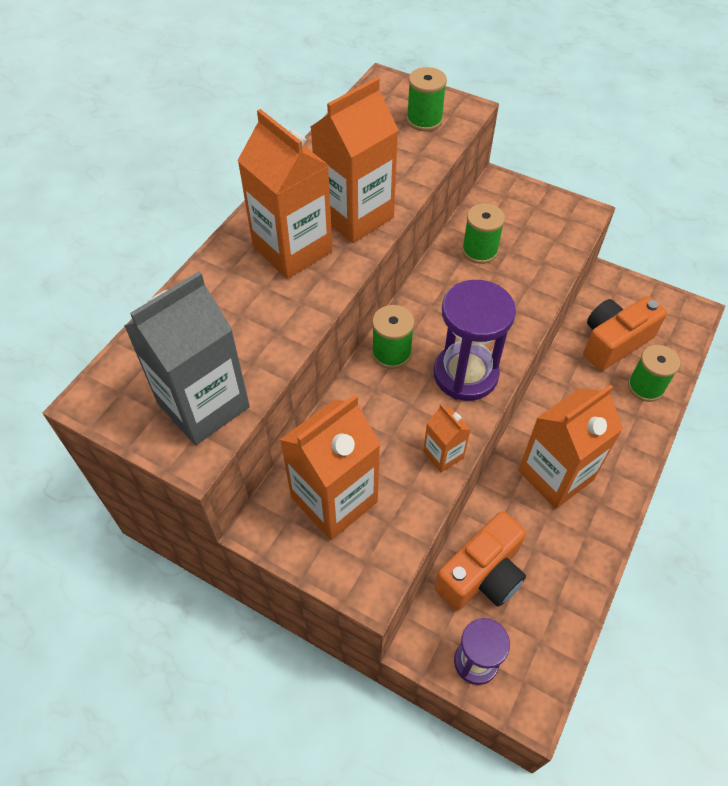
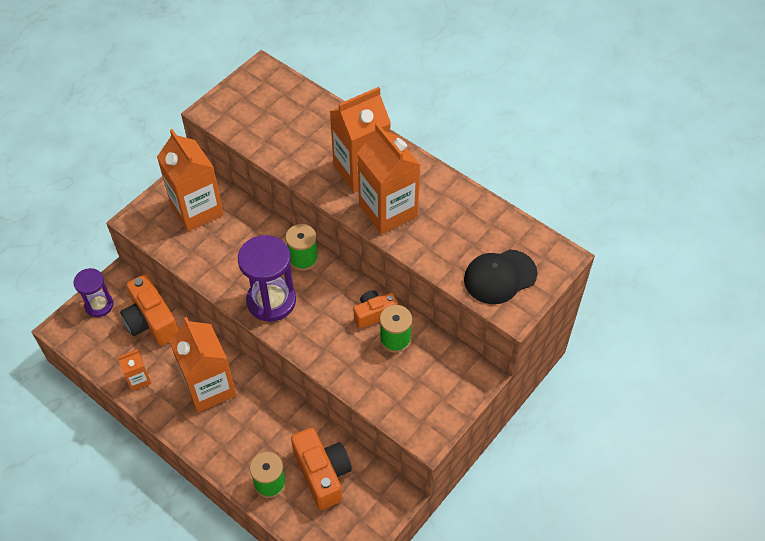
camera: 100 degrees right, 0 degrees up
(203, 405) = (242, 117): grey carton -> none
(424, 120) = (500, 277): green spool -> black cap
(443, 454) = (210, 273): orange carton -> orange carton (138, 379)
(452, 273) = (374, 313): none -> orange camera

